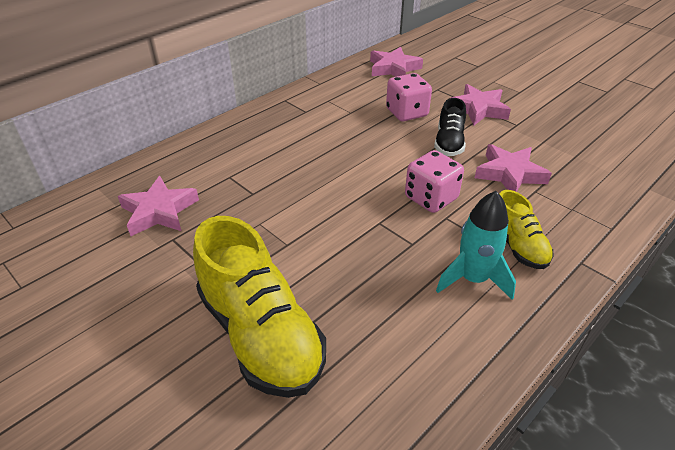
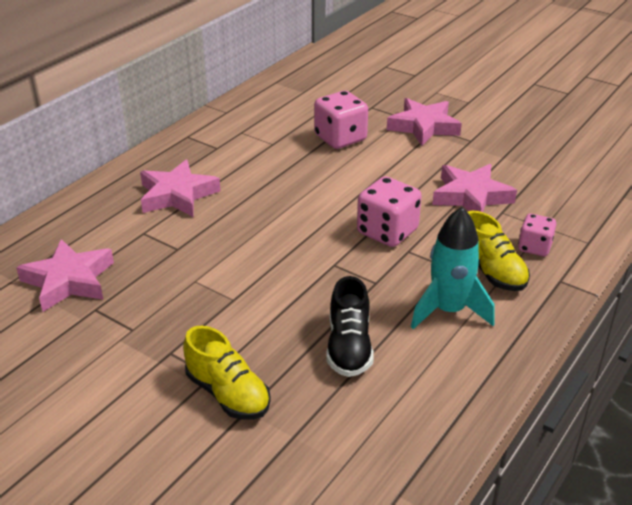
camera: 10 degrees left, 5 degrees down
(260, 334) = (228, 394): yellow shoe -> yellow shoe, size x0.53
(393, 68) = (313, 86): pink star -> pink star (177, 195)
(449, 143) = (396, 169): black shoe -> black shoe (349, 347)
(560, 227) = (534, 247): none -> pink dice

